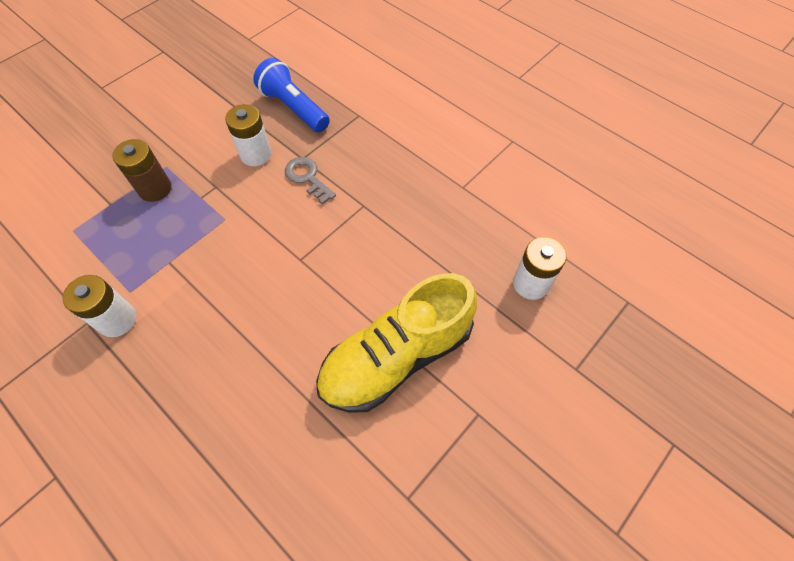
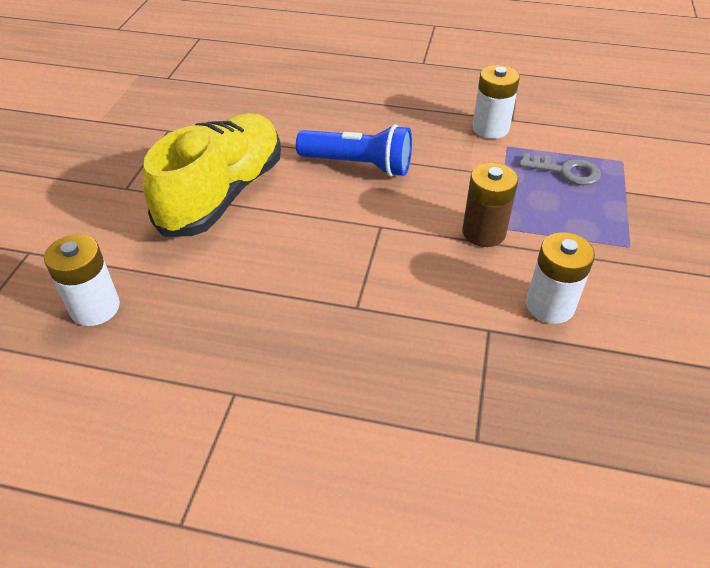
camera: 150 degrees right, 15 degrees down
(155, 189) = (605, 221): brown battery -> brown battery (484, 232)
(294, 108) = (583, 399): blue flashlight -> blue flashlight (358, 165)
(307, 178) = (455, 307): grey key -> grey key (565, 171)

